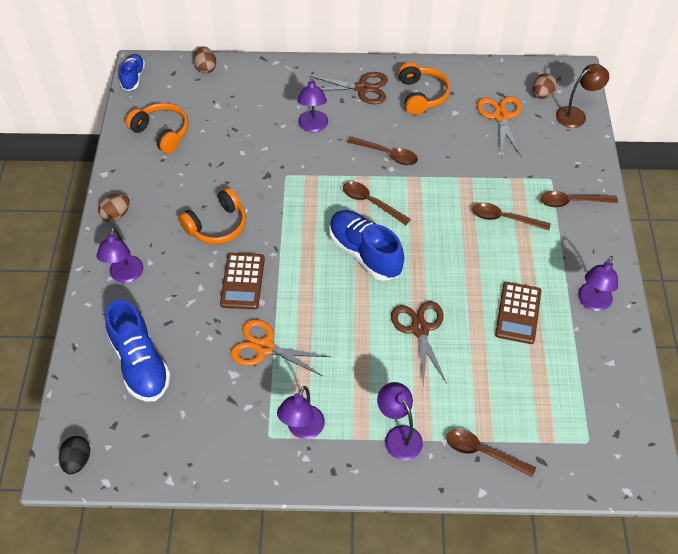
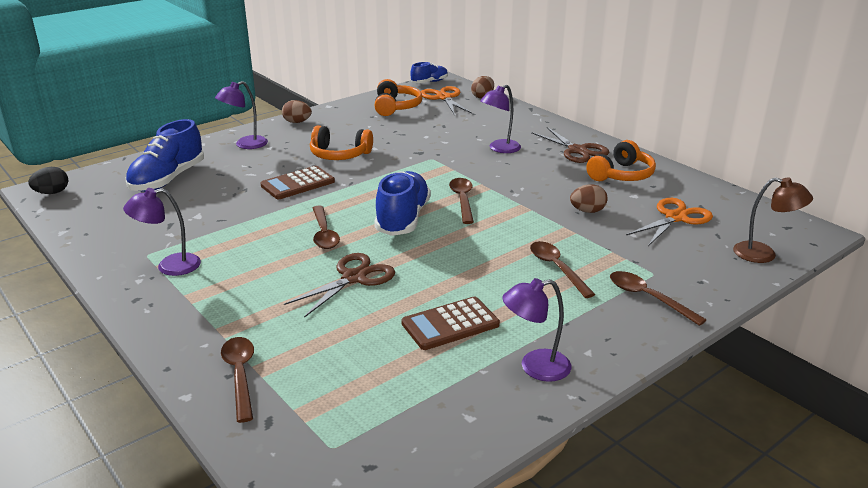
camera: 50 degrees right, 25 degrees down
(264, 347) = (240, 217): orange scissors -> orange scissors (444, 98)
(388, 154) = (528, 187): brown spoon -> brown spoon (324, 234)
(398, 436) = (211, 317): purple lamp -> none
(542, 94) = (747, 227): brown egg -> brown egg (587, 211)

